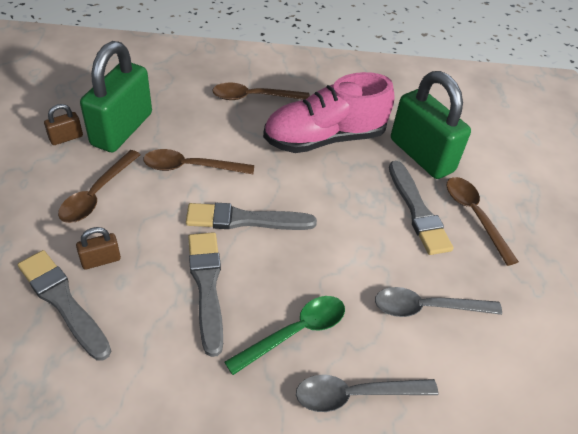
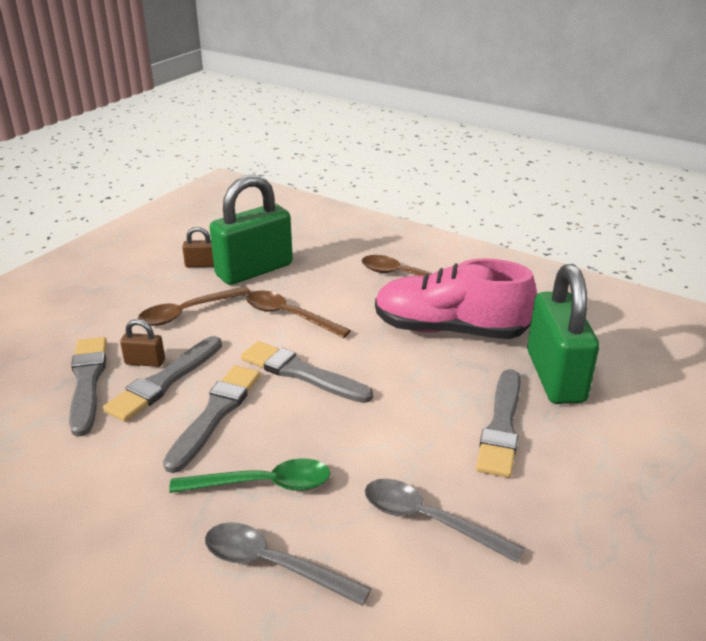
camera: 35 degrees right, 15 degrees down
(136, 273) = (164, 381): none -> grey brush
(474, 216) = (573, 455): brown spoon -> none

